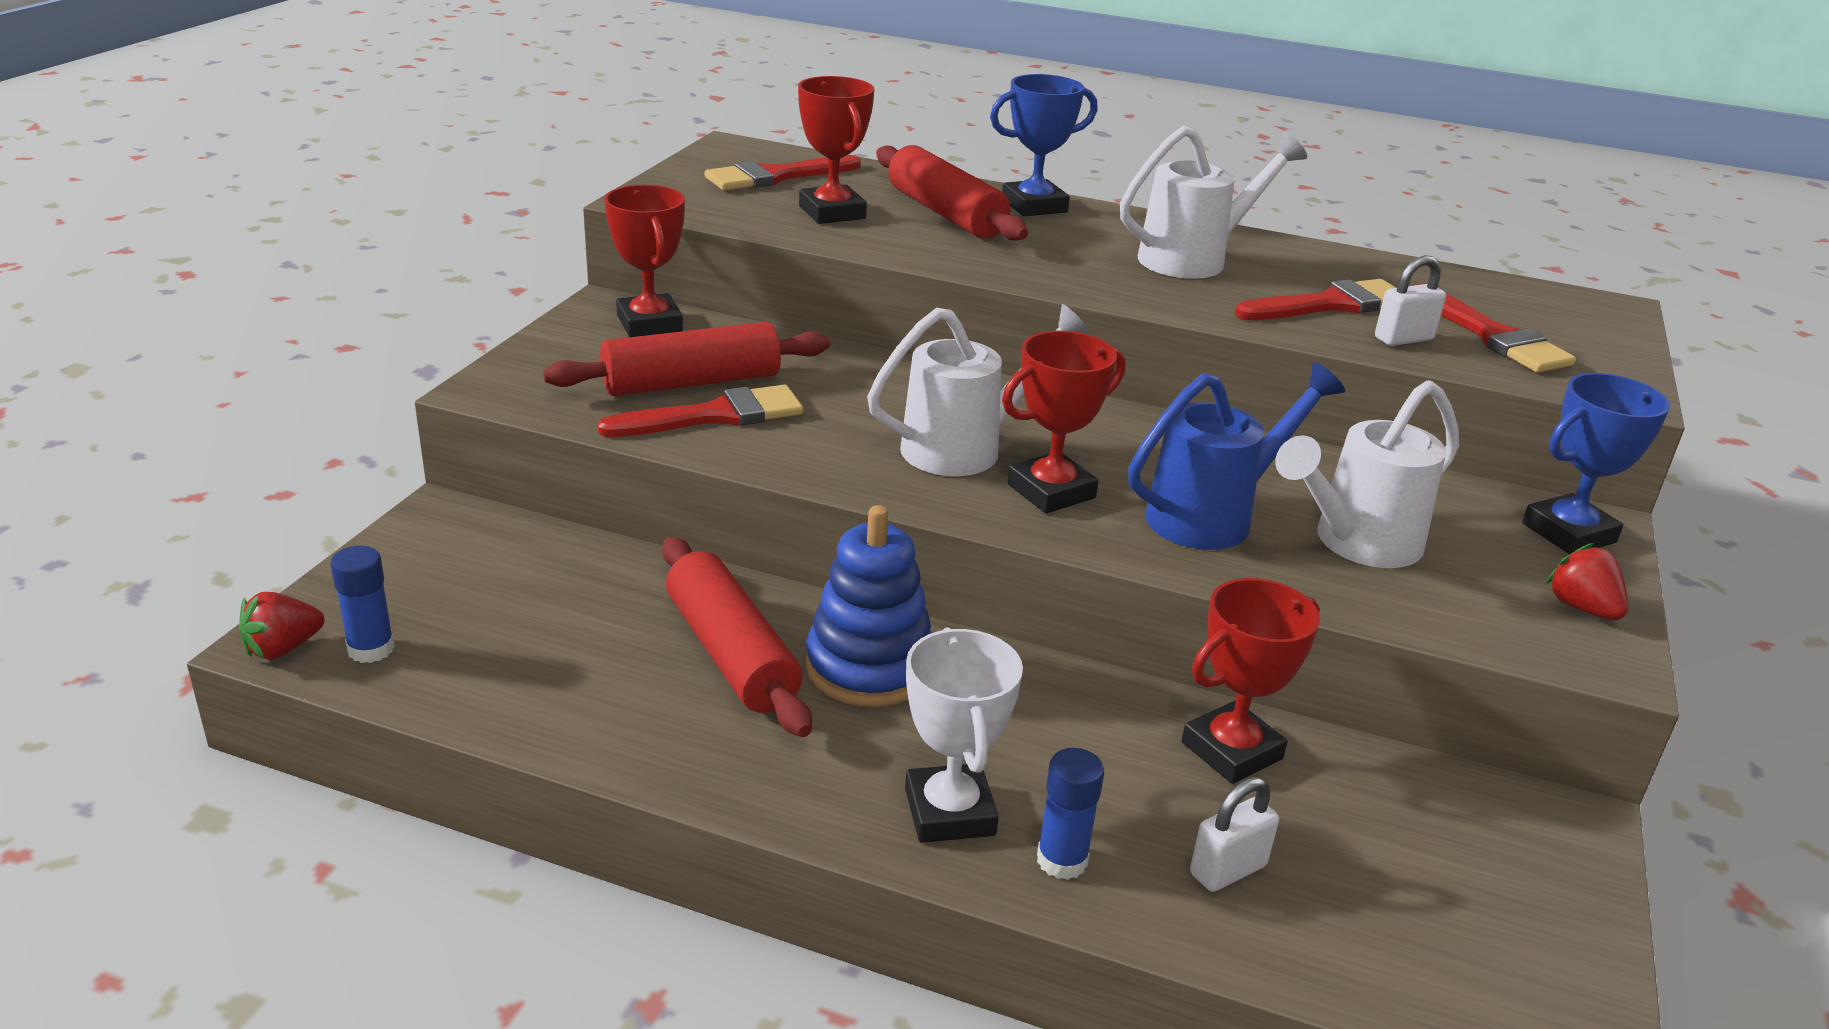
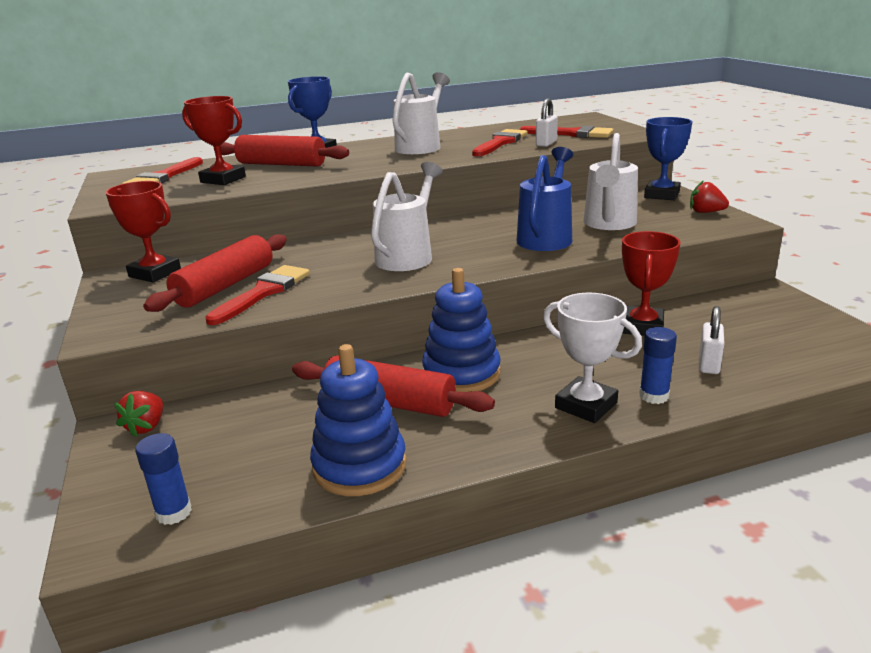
camera: 35 degrees left, 5 degrees down
(283, 648) = (108, 547): red strawberry -> red strawberry (146, 426)
(590, 713) = (359, 466): none -> blue stacking toy
(1051, 491) = (472, 255): red trophy -> none

